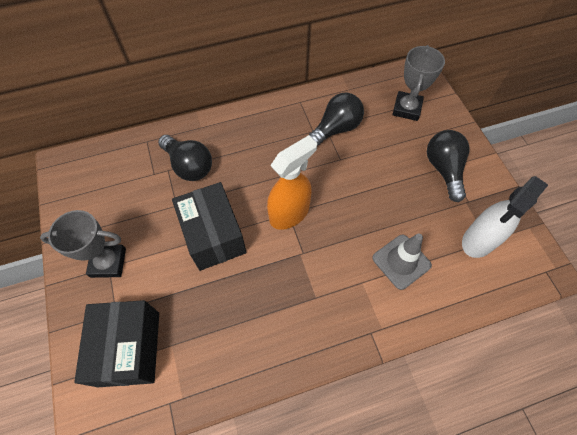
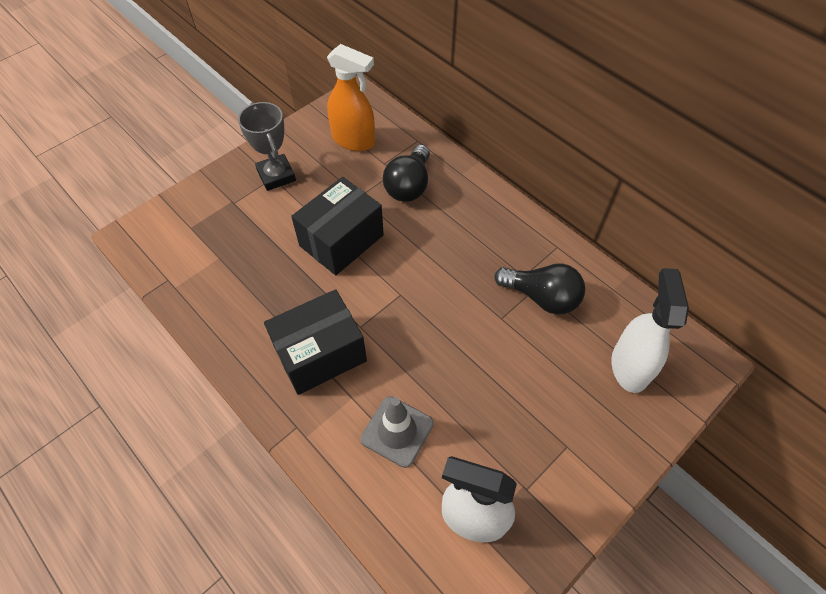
camera: 65 degrees right, 5 degrees down
(129, 348) = (205, 228): black box -> black box (320, 354)
(289, 213) = (401, 295): orange spray bottle -> orange spray bottle (354, 140)
(406, 109) = (629, 366): grey trophy -> white spray bottle
(443, 169) = (559, 442): black light bulb -> none

